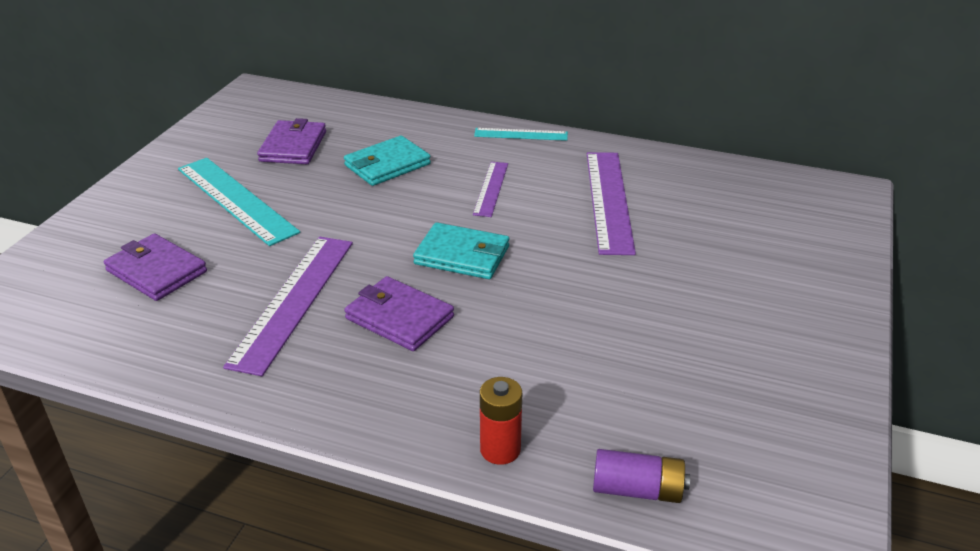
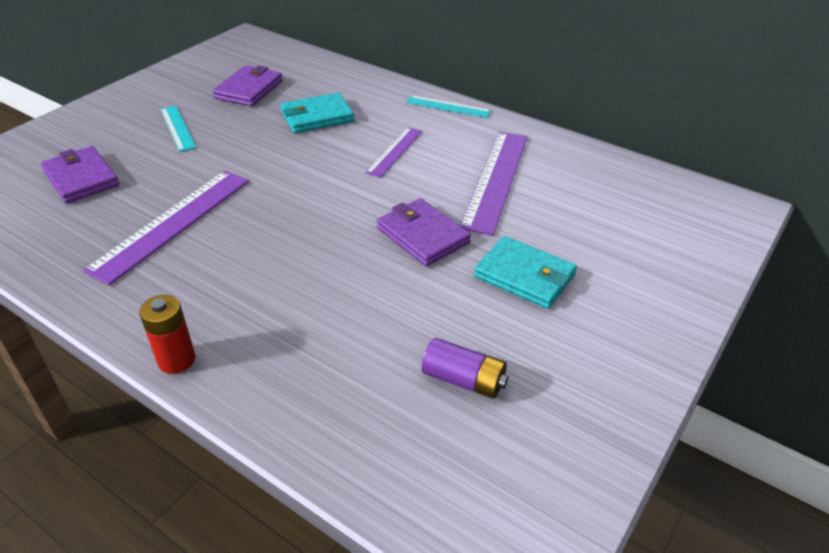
camera: 15 degrees right, 5 degrees up
(236, 199) = (177, 128): turquoise ruler -> turquoise ruler, size x0.56
(399, 317) = (250, 255): purple wallet -> purple wallet (423, 235)
(462, 255) = (336, 208): turquoise wallet -> turquoise wallet (524, 276)
(500, 449) = (268, 397): red battery -> red battery (176, 360)
(637, 489) = (372, 466): purple battery -> purple battery (463, 380)

